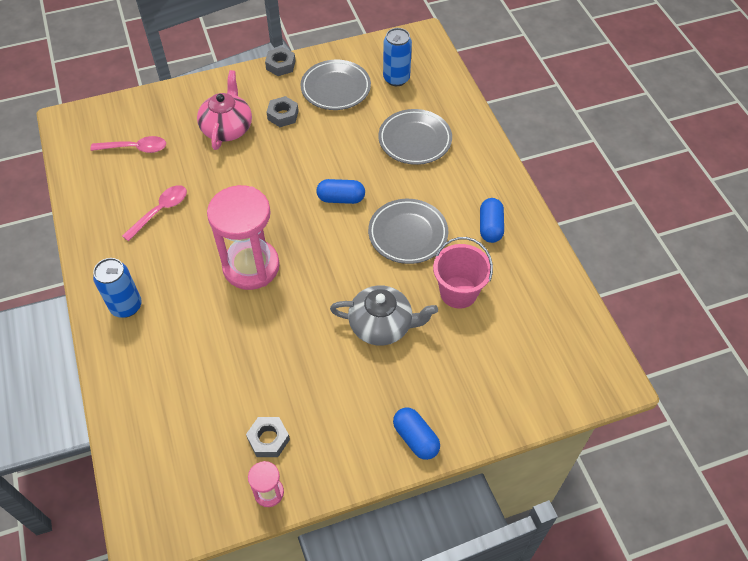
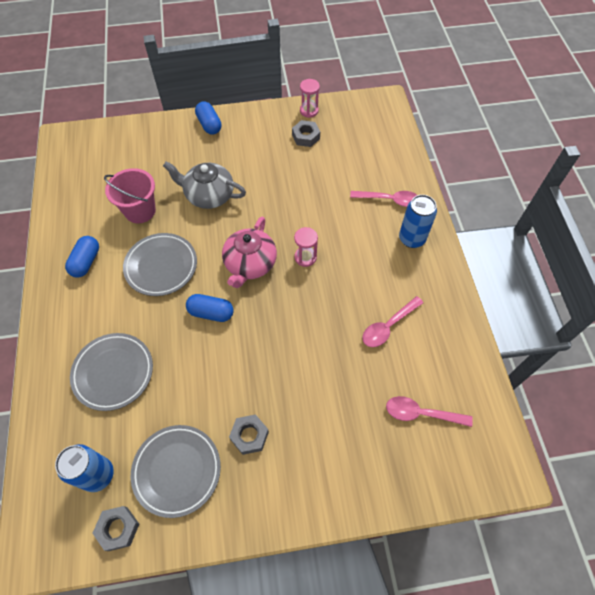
camera: 170 degrees left, 5 degrees up
(149, 354) = (389, 200): none -> pink spoon
(227, 128) = (316, 426): pink teapot -> pink teapot (250, 264)
(251, 266) = (305, 257): pink hourglass -> pink hourglass, size x0.45
(280, 65) = (238, 529): grey nut -> grey nut (118, 529)

